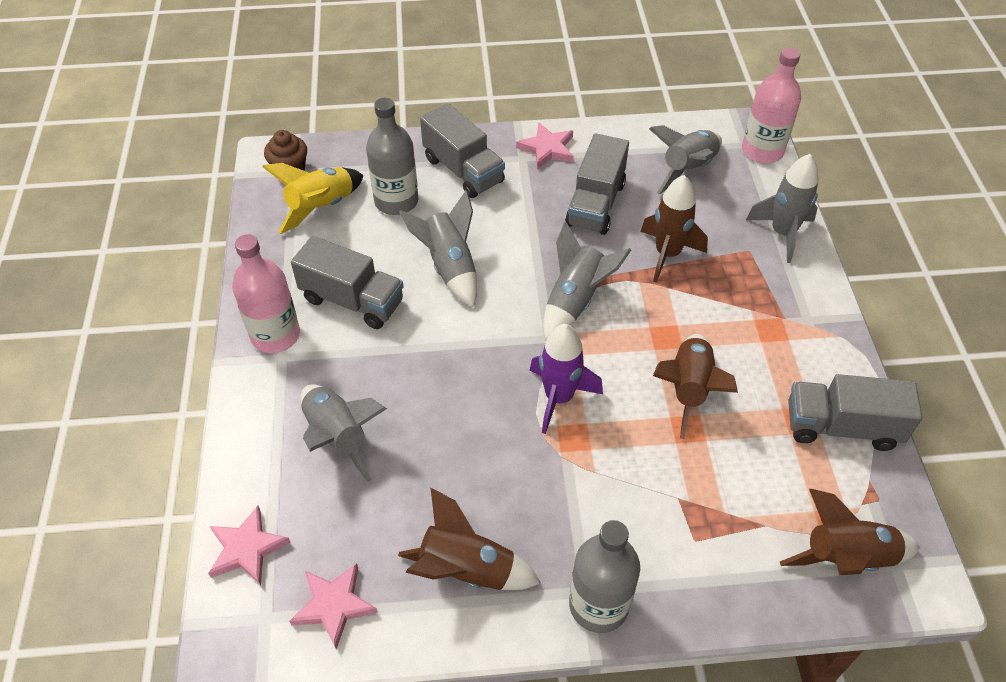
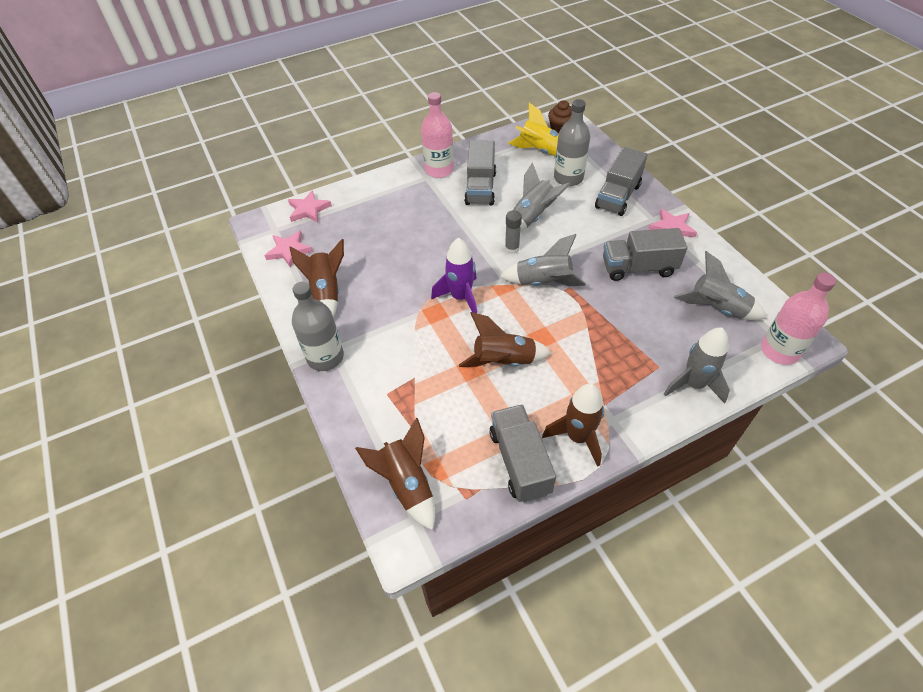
camera: 70 degrees right, 0 degrees up
(338, 436) = (387, 216): grey rocket -> none
(496, 310) = (512, 248): none -> grey glue stick
(667, 254) = (619, 319): brown rocket -> brown rocket (578, 437)

